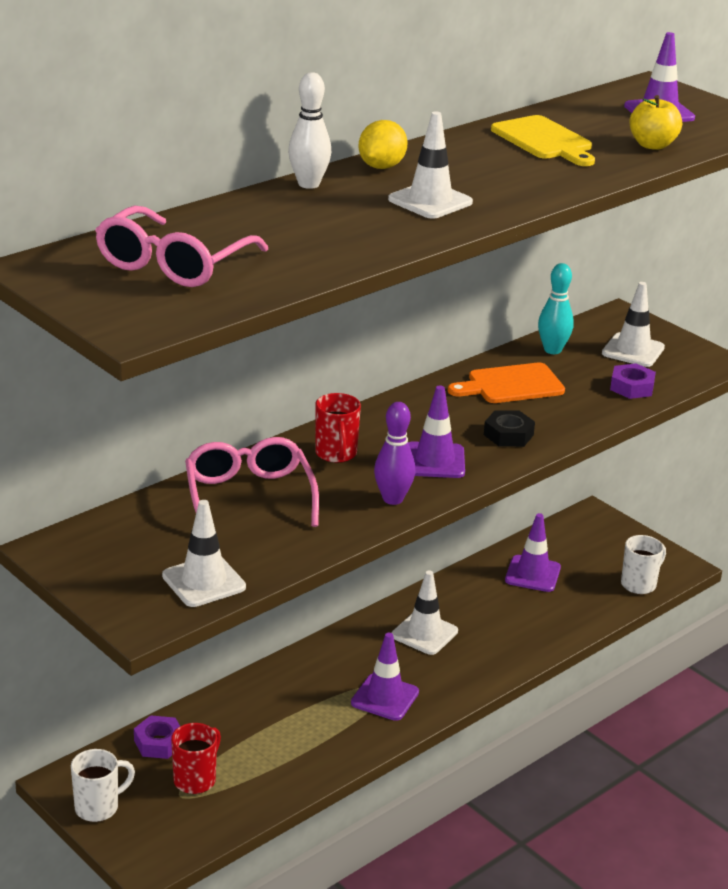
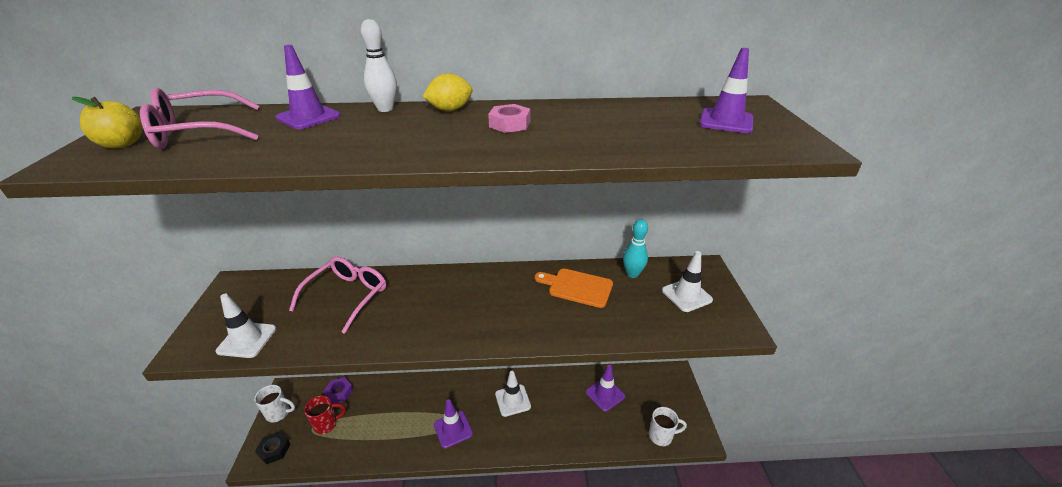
camera: 40 degrees right, 5 degrees up
(336, 454) = (423, 290): red mug -> none
(393, 499) = (407, 335): purple bowling pin -> none
(430, 201) = (426, 138): white traffic cone -> none
(434, 461) = (465, 320): purple traffic cone -> purple traffic cone (308, 117)
(477, 166) = (509, 124): none -> pink nut
(508, 435) = (531, 322): black nut -> black nut (274, 450)
(544, 140) = (594, 119): yellow cutting board -> none
(632, 387) = (654, 322): purple nut -> none
(652, 145) = (676, 142): yellow apple -> yellow apple (122, 144)

